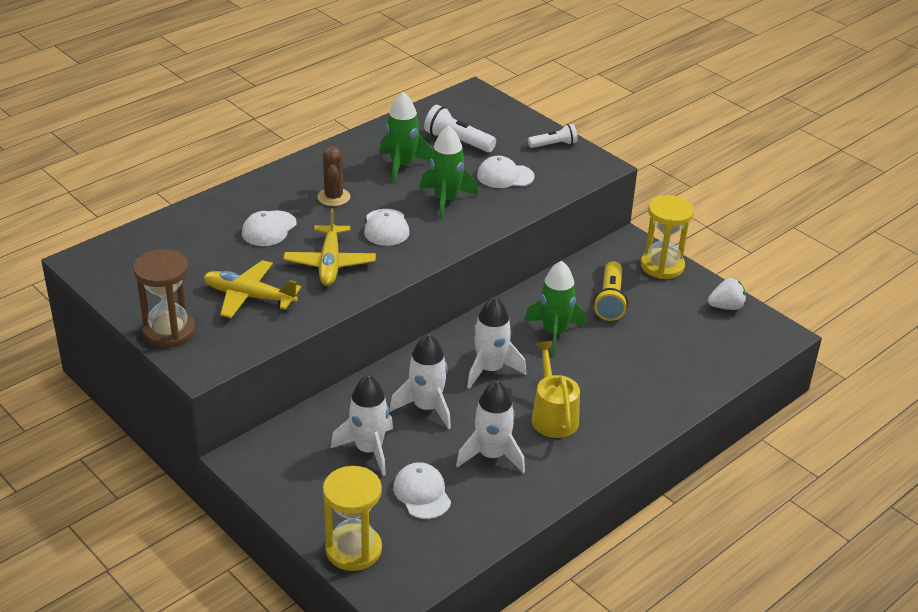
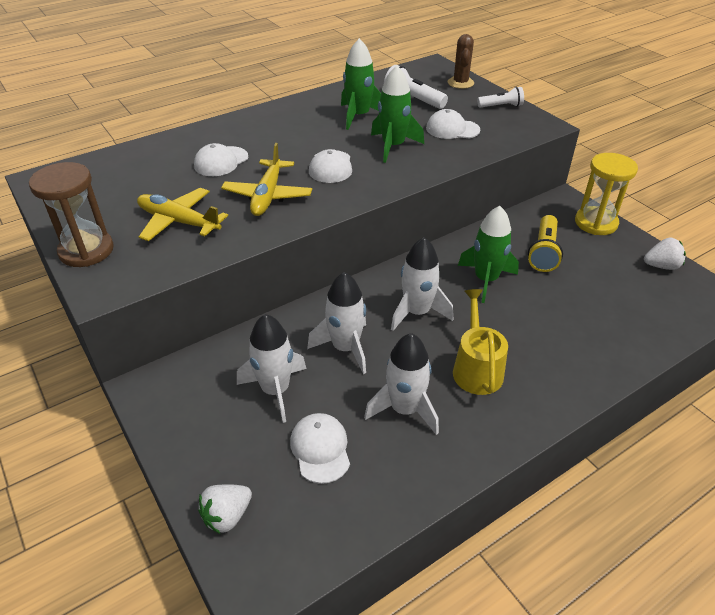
camera: 10 degrees right, 5 degrees up
(334, 197) = (289, 138): brown cactus -> brown cactus (460, 83)
(353, 550) = (227, 516): yellow hourglass -> white strawberry

